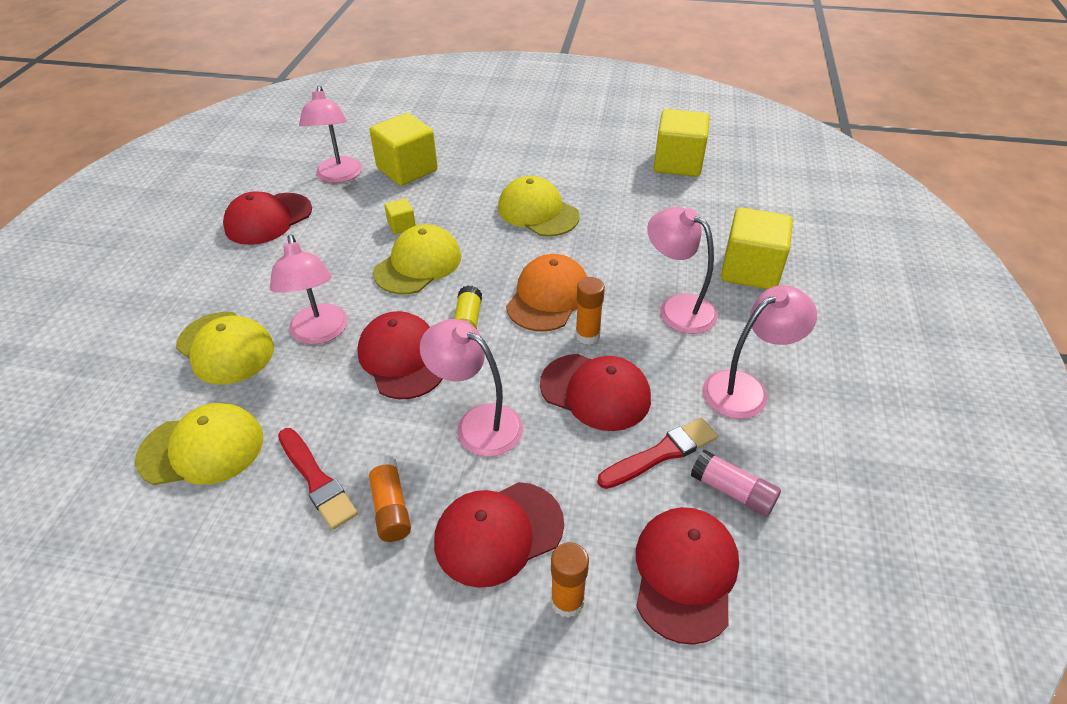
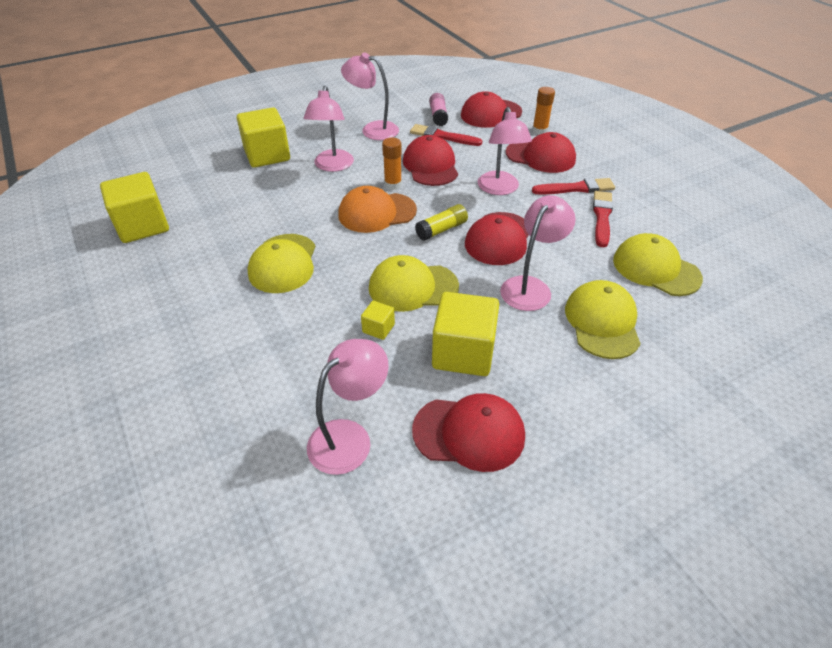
camera: 130 degrees left, 0 degrees up
(390, 506) = (576, 188): orange glue stick -> red brush
(407, 169) = (288, 388): yellow cube -> yellow cube (463, 353)

